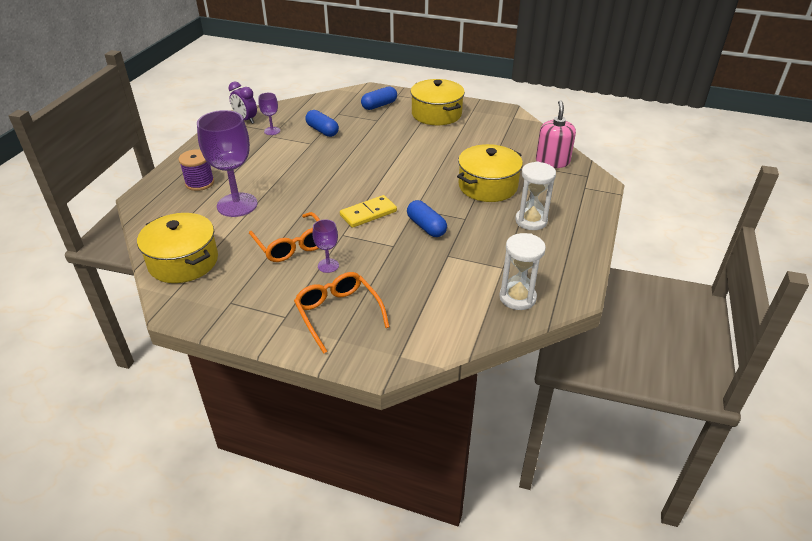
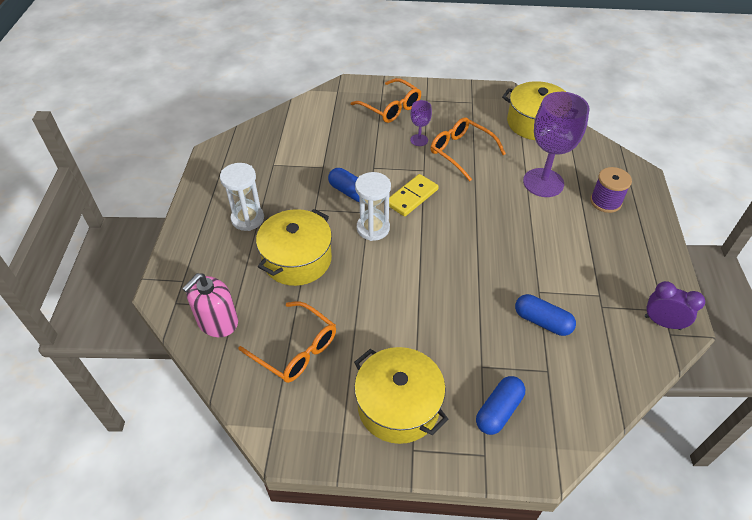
camera: 165 degrees right, 10 degrees up
(272, 131) = (607, 306): purple goblet -> none
(495, 142) = (296, 350): none -> orange glasses
(517, 298) = (260, 141): white hourglass -> white hourglass (373, 228)
(552, 161) = (217, 322): pink soap dispenser -> pink soap dispenser turned 45 degrees clockwise

